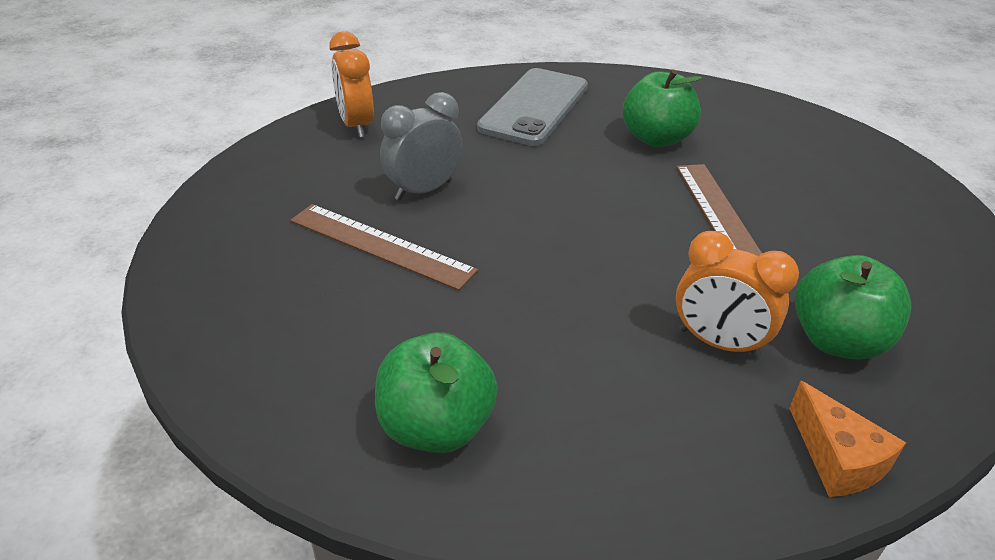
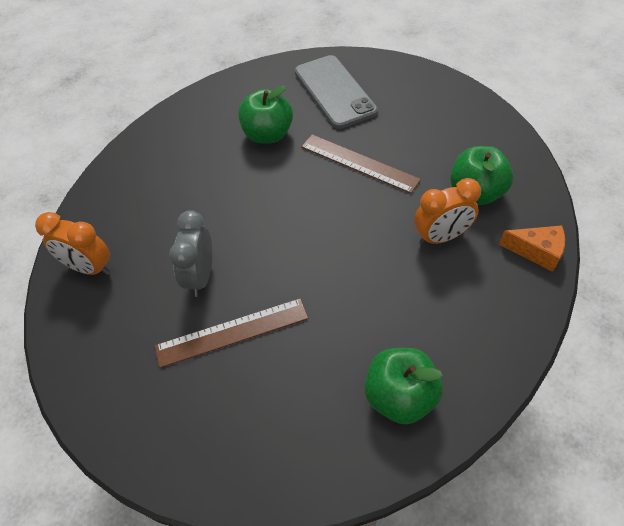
camera: 45 degrees left, 15 degrees up
(534, 107) = (176, 164): grey phone -> grey phone (334, 92)

